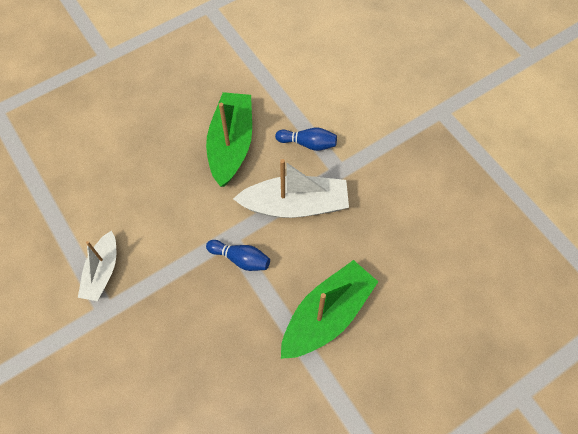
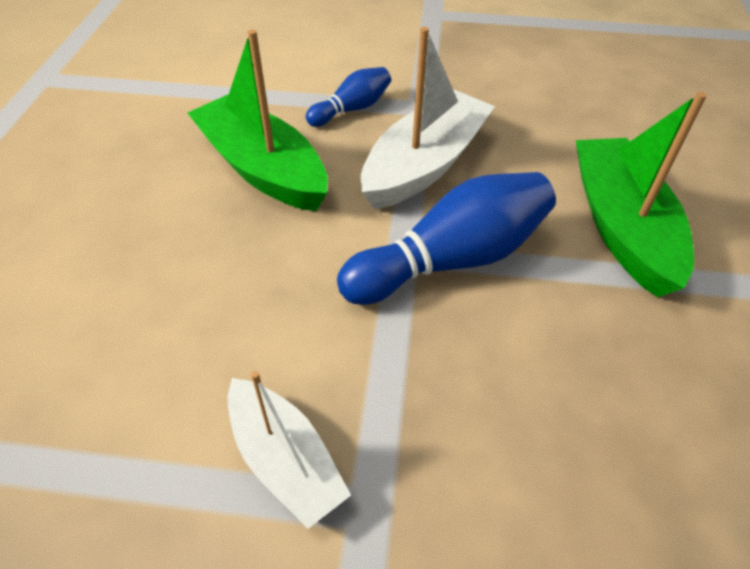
camera: 50 degrees left, 15 degrees down
(240, 259) = (451, 260): blue bowling pin -> blue bowling pin, size x1.81

